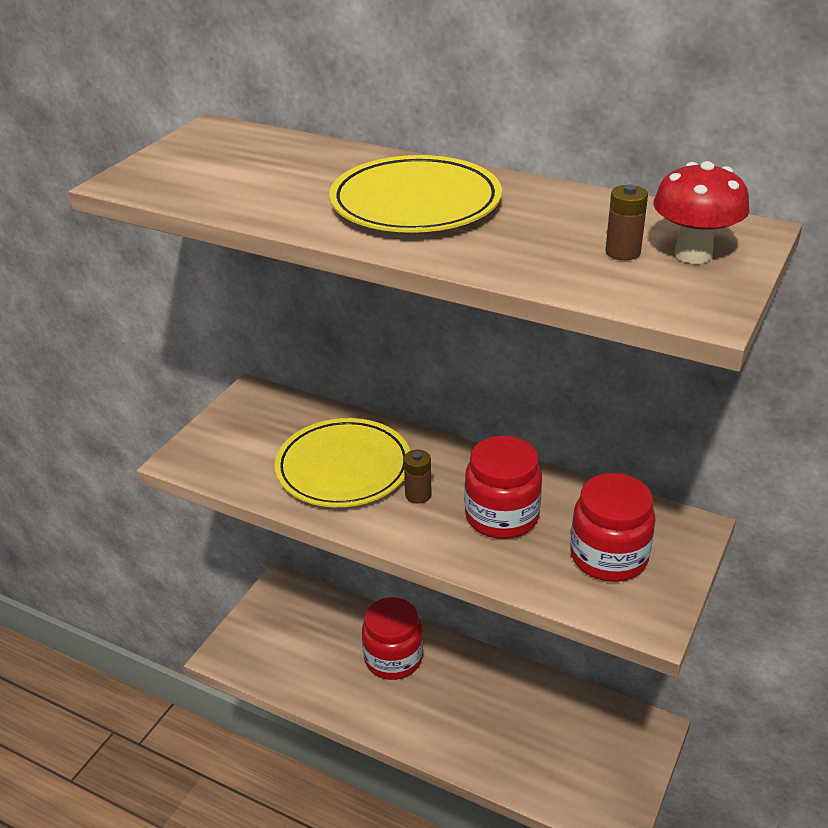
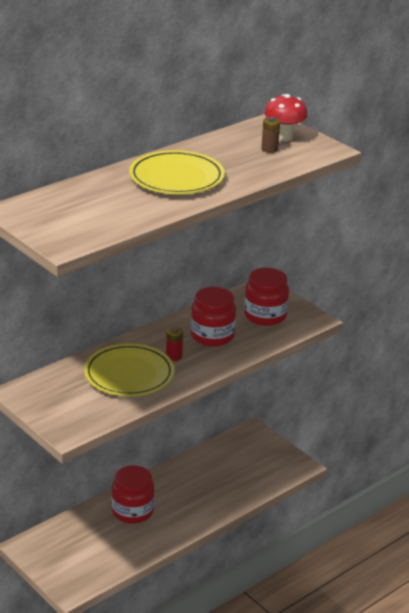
camera: 70 degrees left, 5 degrees down
(418, 495) = (174, 356): brown battery -> red battery

